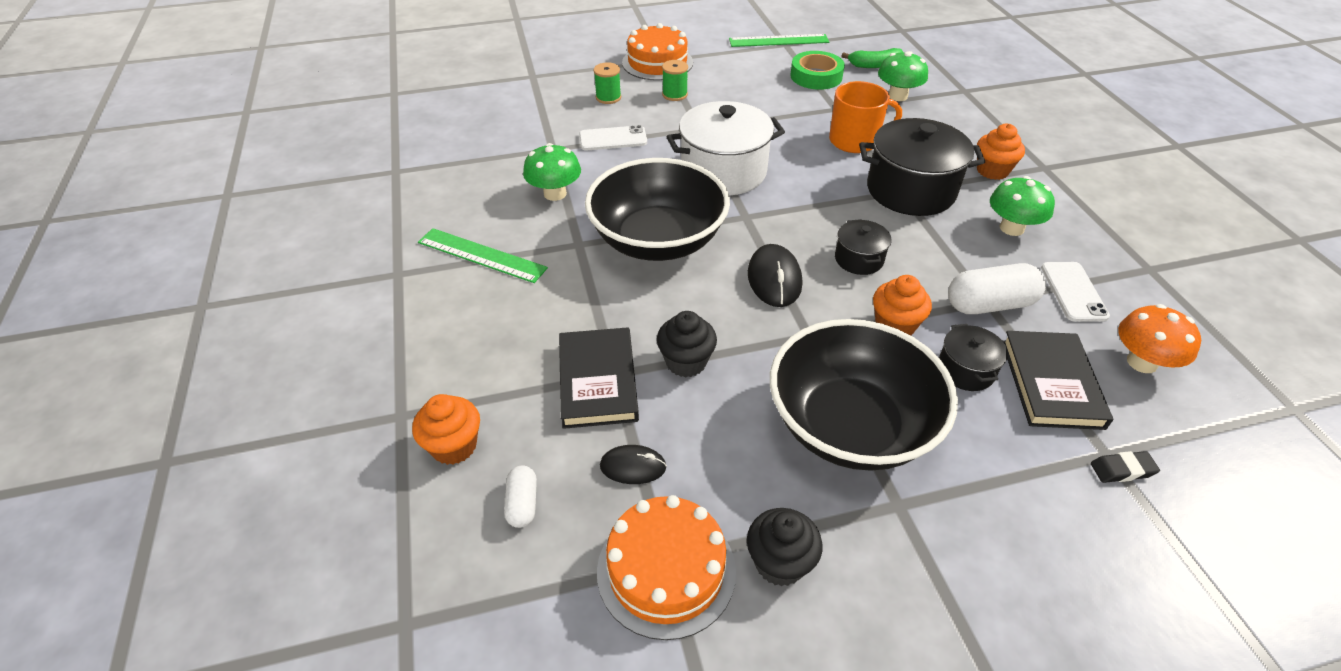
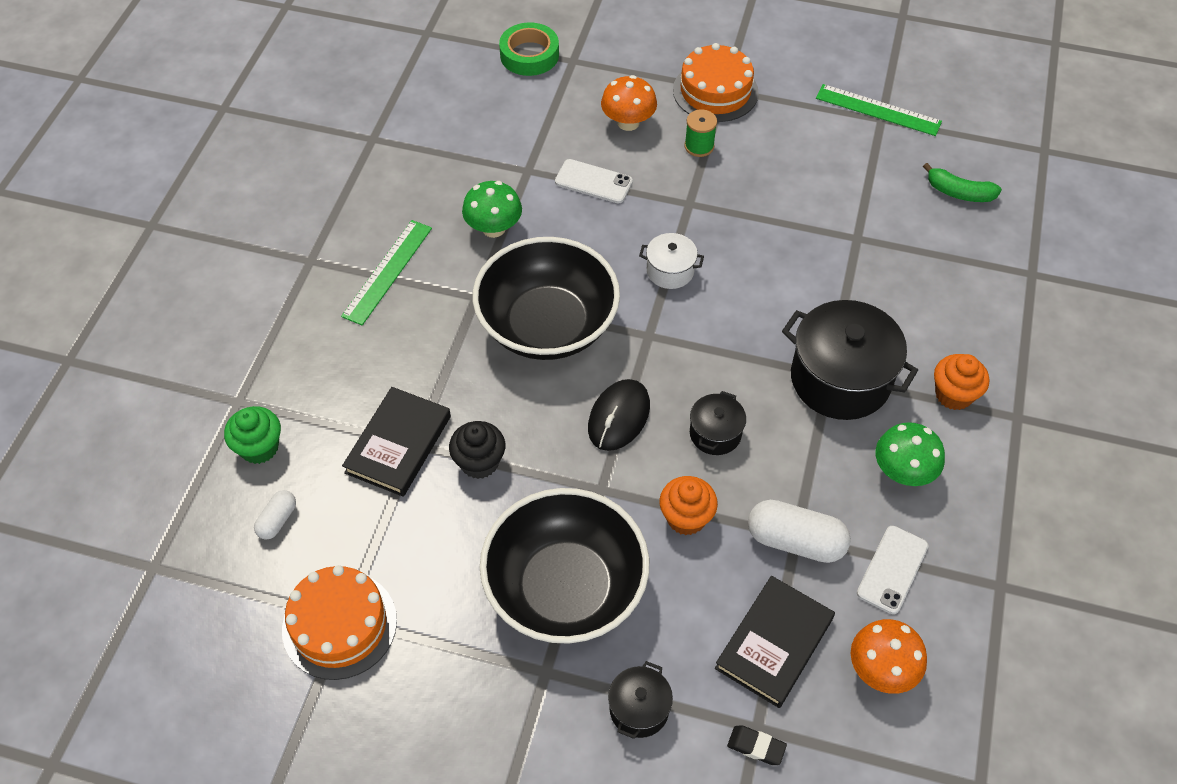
camera: 30 degrees right, 10 degrees up
(454, 446) = (259, 447): orange cupcake -> green cupcake
(481, 255) = (387, 271): green ruler -> green ruler turned 60 degrees clockwise
(608, 97) = (628, 122): green spool -> orange mushroom
(633, 467) = (373, 533): black mouse -> none
(723, 171) = (670, 271): white pot -> white pot, size x0.50
(779, 563) = (421, 664): black cupcake -> none
(816, 76) = (875, 182): green tape -> green tape (529, 55)
(854, 141) = (838, 290): orange mug -> none
(897, 96) = (944, 249): green mushroom -> none
(965, 370) = (709, 592): black pot -> black pot (639, 709)

